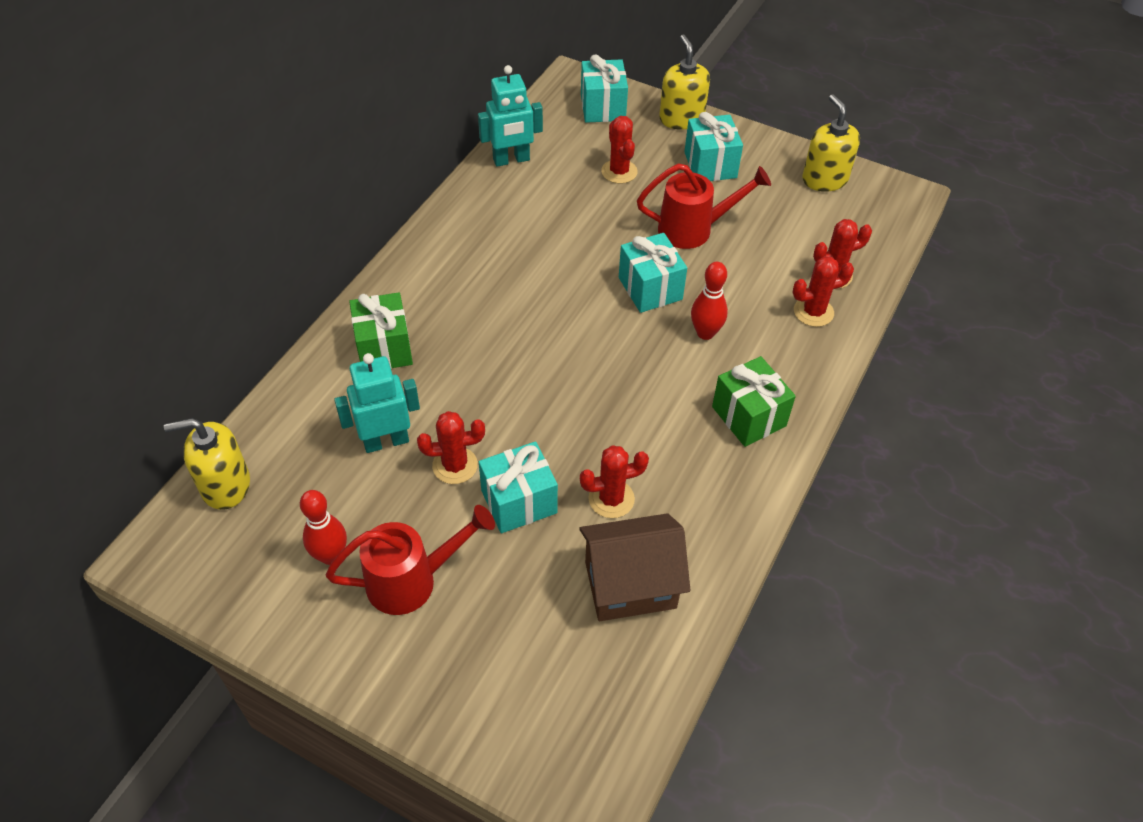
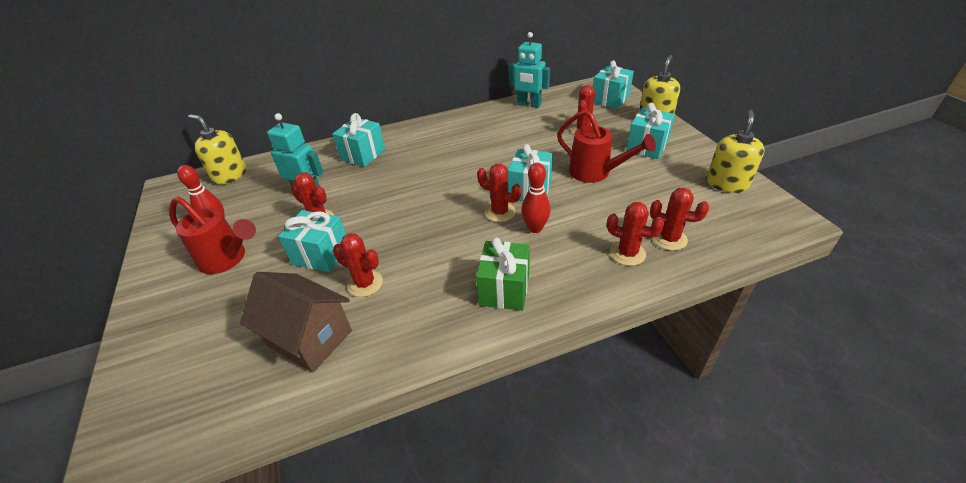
camera: 45 degrees right, 10 degrees down
(384, 348) = (363, 154): green gift -> turquoise gift
(650, 334) = (500, 212): none -> red cactus

